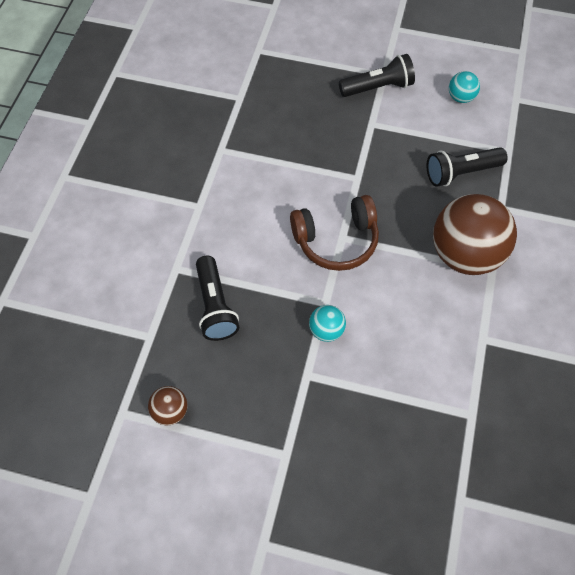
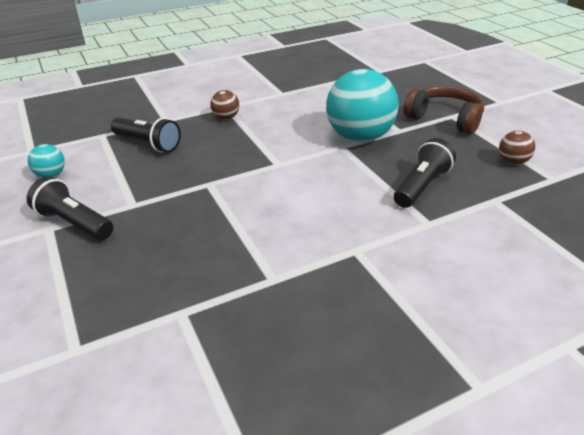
camera: 130 degrees left, 25 degrees down
(326, 330) = (360, 137): turquoise ball -> turquoise ball, size x2.26
(336, 240) = (285, 165): brown headphones -> brown headphones (445, 119)
(465, 255) = (226, 117): brown ball -> brown ball, size x0.44

